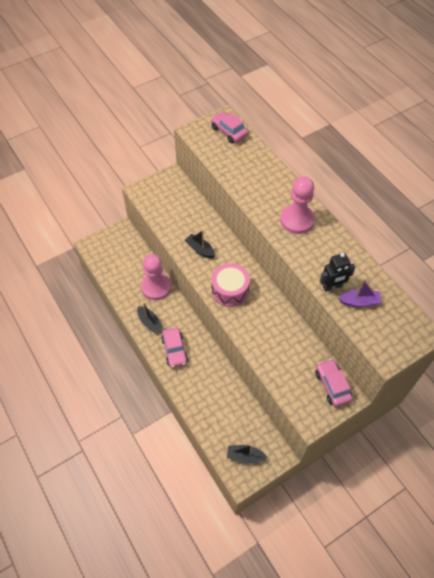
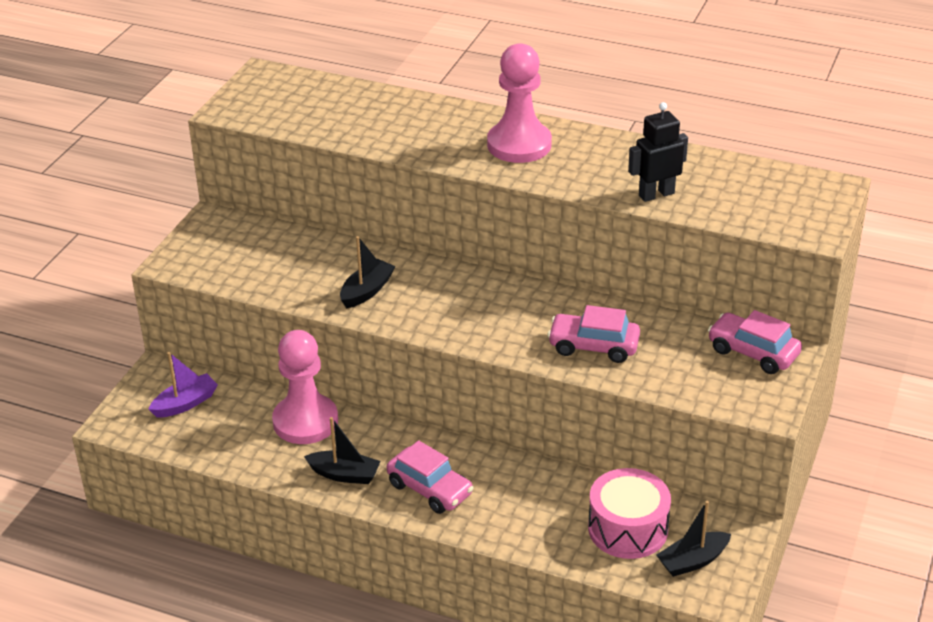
camera: 35 degrees left, 20 degrees down
(200, 249) = (367, 291): black boat -> black boat turned 120 degrees clockwise
(229, 132) = (290, 88): pink car -> pink car (593, 346)
(230, 290) = (474, 318): pink drum -> pink drum (627, 529)
(332, 287) = (656, 194): black robot -> black robot turned 150 degrees counterclockwise
(359, 302) = (712, 193): purple boat -> purple boat (185, 403)

